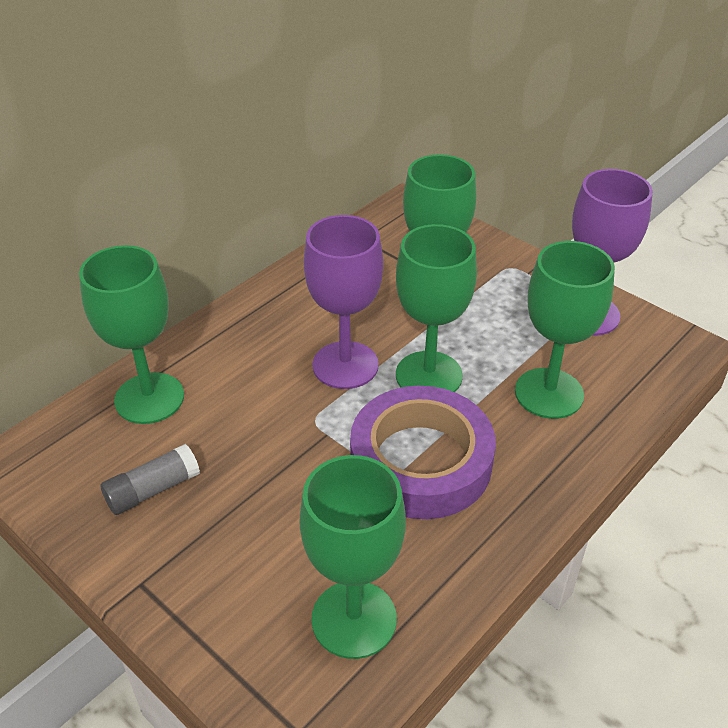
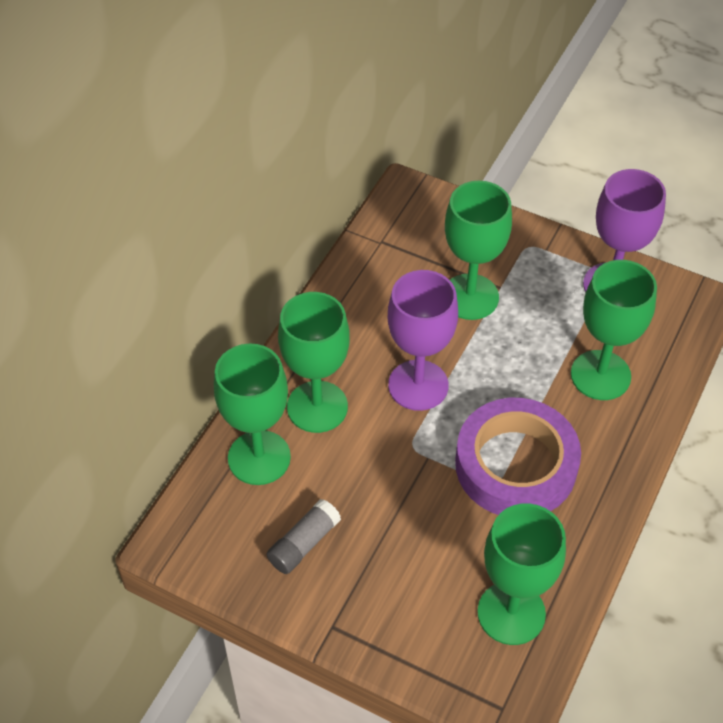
camera: 15 degrees left, 10 degrees up
(429, 375) = (494, 380): green goblet -> green goblet (317, 407)

